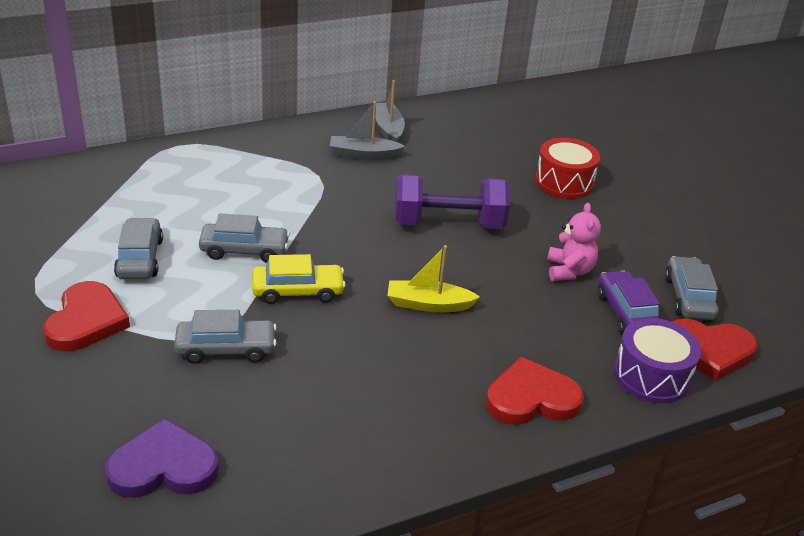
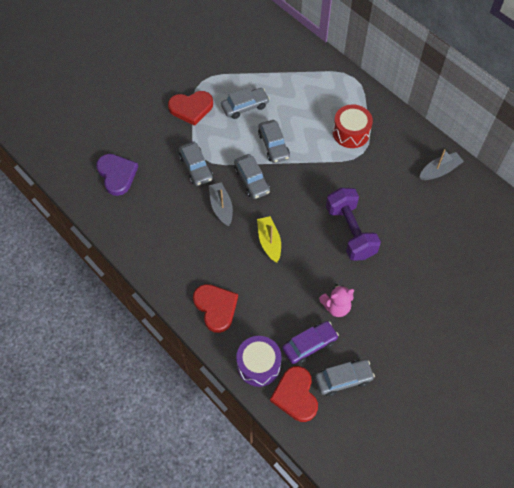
camera: 75 degrees right, 25 degrees up
(298, 291) = (251, 180): yellow car -> grey car
(364, 155) = (400, 167): grey boat -> grey boat (221, 207)
(564, 182) = (437, 286): red drum -> red drum (351, 132)

